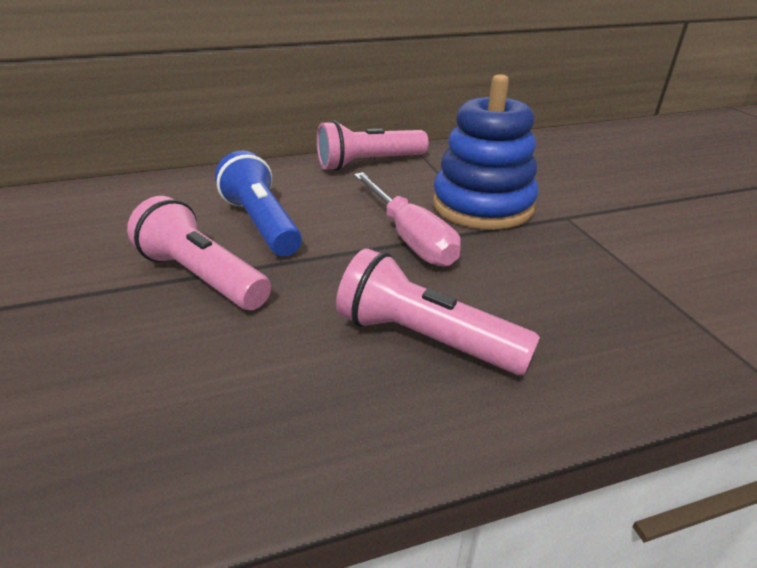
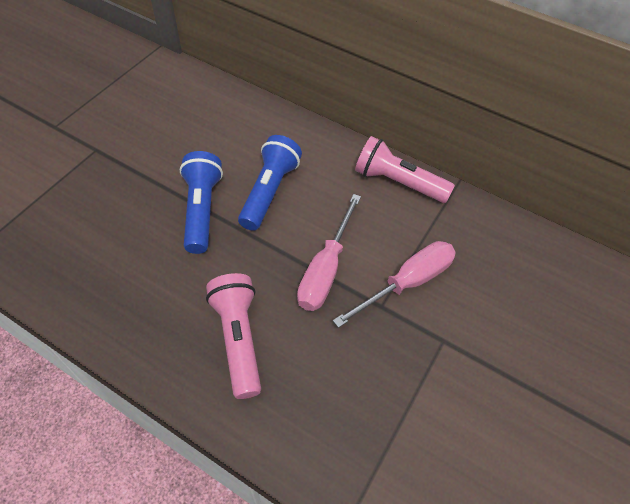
camera: 45 degrees right, 20 degrees up
(203, 277) = (201, 210): pink flashlight -> blue flashlight
(482, 205) = (407, 283): blue stacking toy -> pink screwdriver

